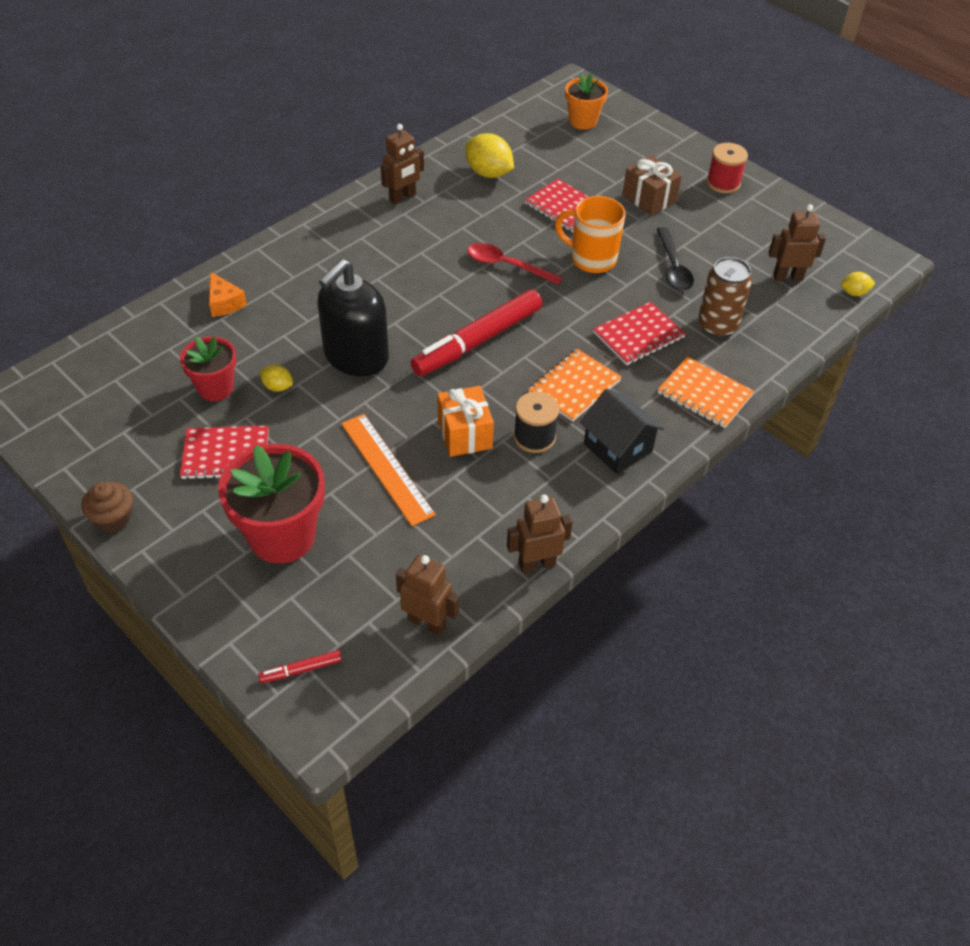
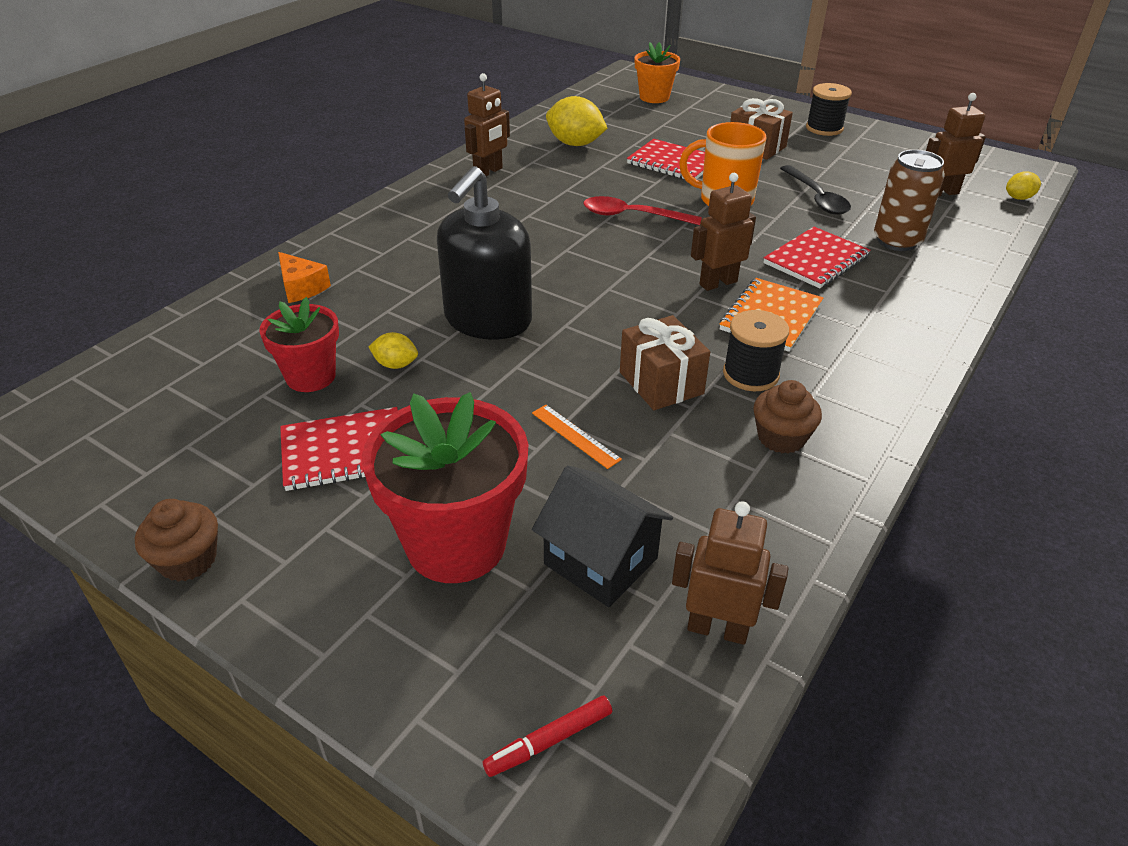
camera: 10 degrees left, 10 degrees down
(387, 468) = (575, 436): orange ruler -> orange ruler, size x0.53
(465, 434) = (661, 383): orange gift -> brown gift
(478, 341) = (632, 287): red marker -> none
(532, 494) = (781, 437): none -> brown cupcake
(536, 563) = (832, 521): brown robot -> brown robot (718, 283)
(617, 447) = (859, 371): black house -> black house (600, 561)
(704, 394) = (925, 305): orange notebook -> none
(723, 183) = (824, 128): red spool -> black spool

